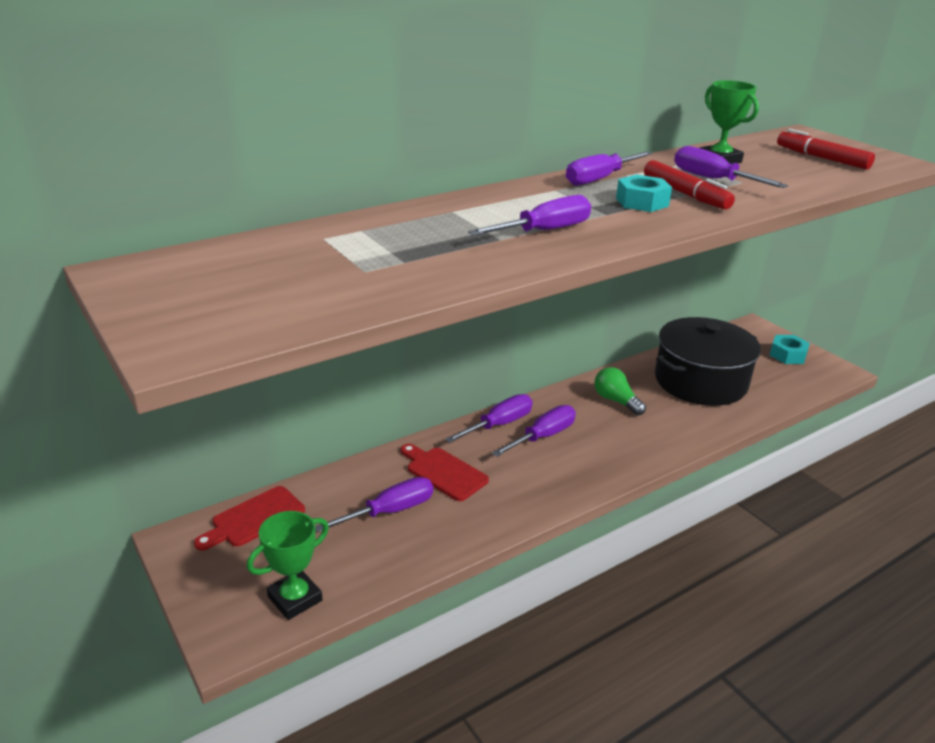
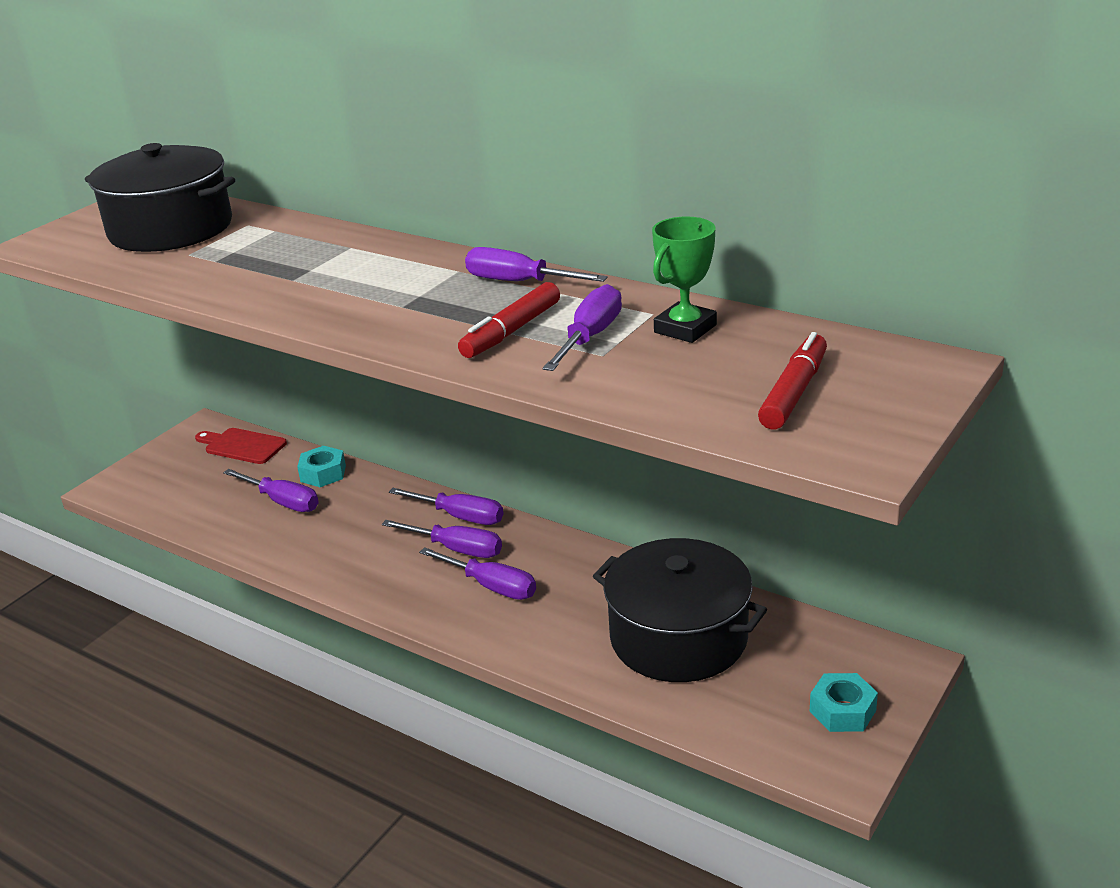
camera: 70 degrees right, 0 degrees up
(272, 270) = (171, 229): none -> black pot
(295, 598) = (157, 497): green trophy -> none
(444, 472) = (356, 510): red cutting board -> none
(544, 231) = (327, 291): purple screwdriver -> purple screwdriver (491, 586)
(616, 401) = (570, 580): green light bulb -> none
(642, 202) = (458, 315): turquoise nut -> turquoise nut (323, 473)

